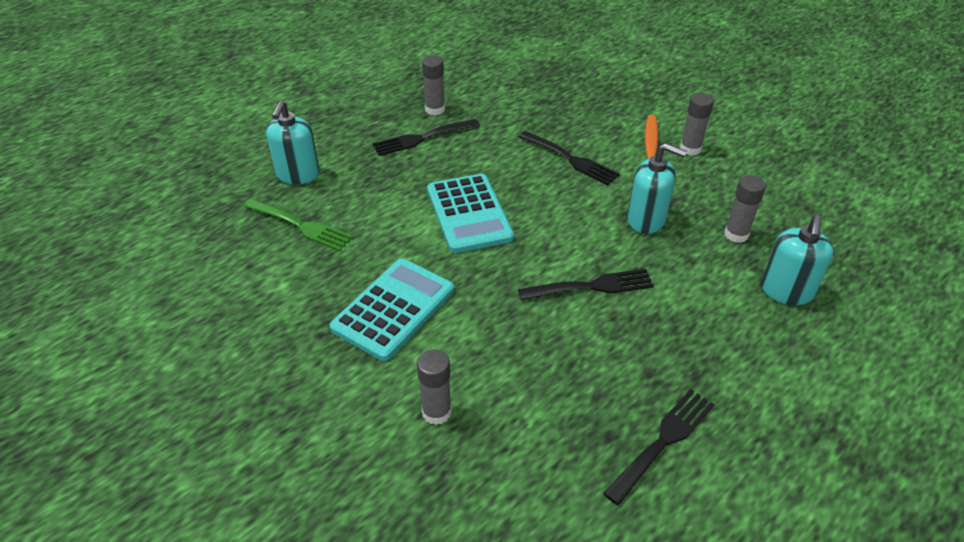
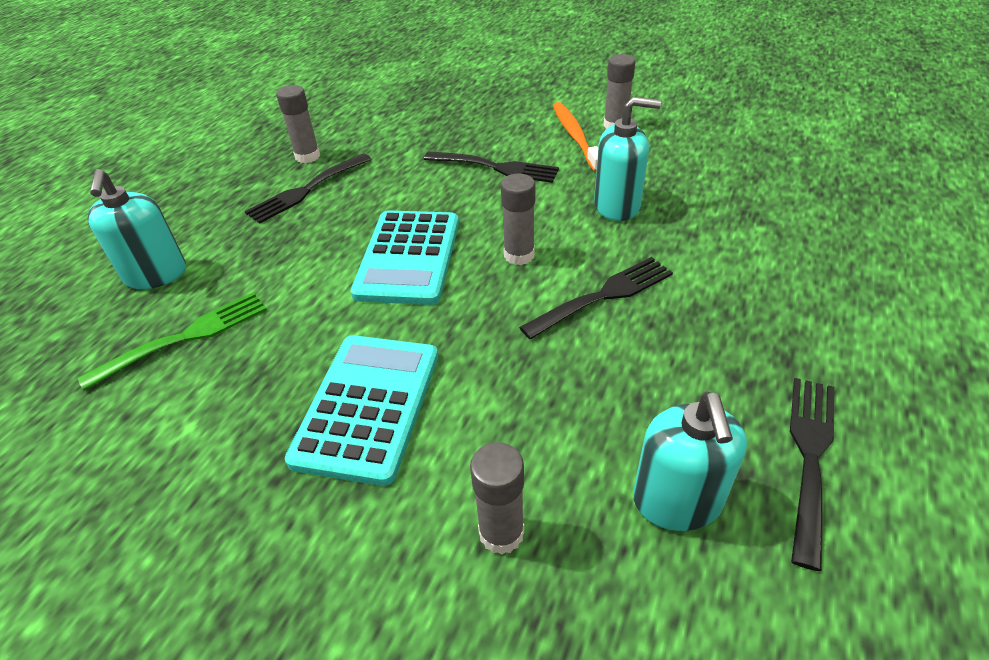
camera: 20 degrees left, 0 degrees up
(301, 225) = (185, 337): green fork -> green fork turned 45 degrees counterclockwise
(469, 214) = (408, 257): turquoise calculator -> turquoise calculator turned 45 degrees clockwise
(736, 234) = (719, 194): grey glue stick -> grey glue stick (519, 255)
(786, 291) = (810, 235): turquoise soap dispenser -> turquoise soap dispenser (677, 501)

